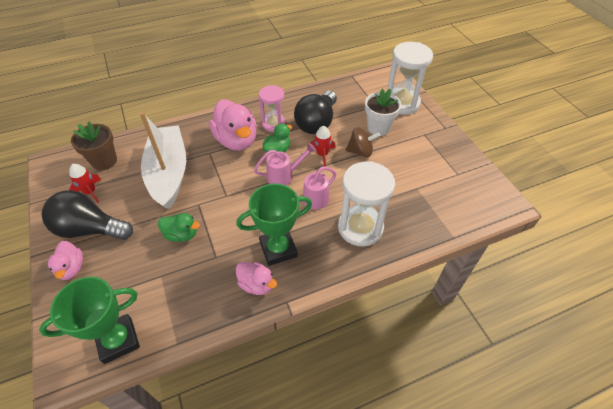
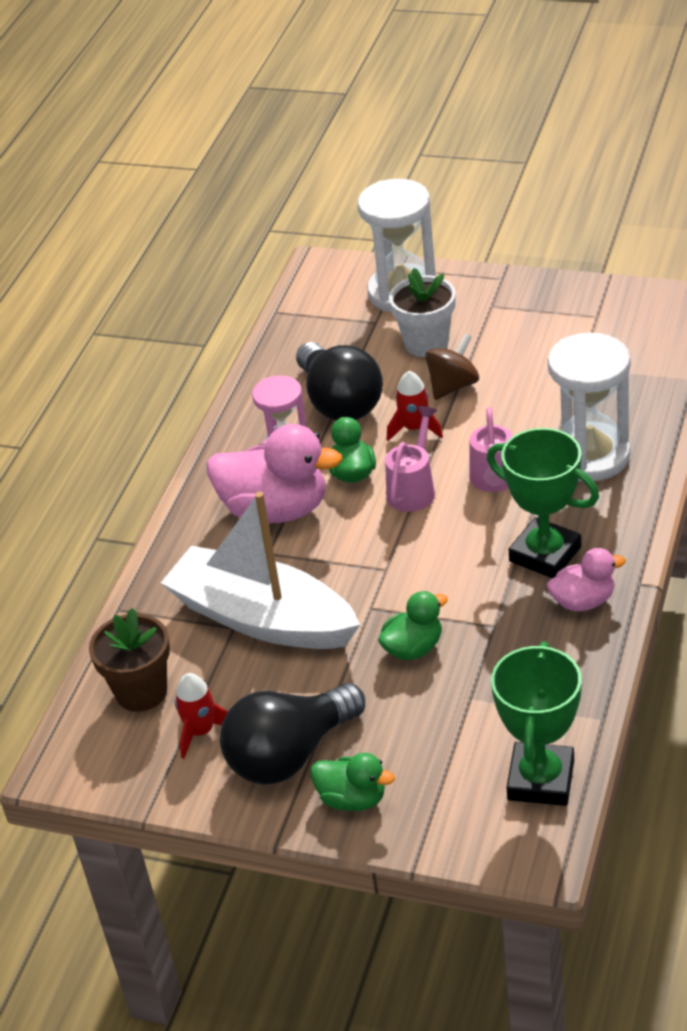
camera: 45 degrees left, 10 degrees down
(71, 268) = (352, 799): pink duck -> green duck
(278, 249) = (545, 554): green trophy -> green trophy turned 75 degrees counterclockwise

